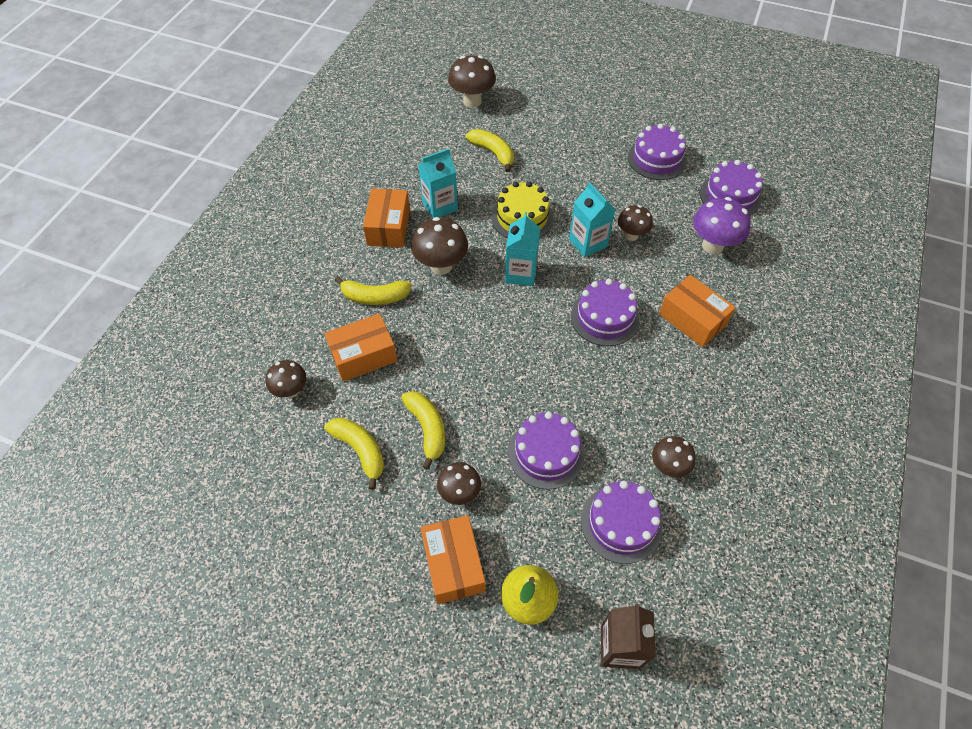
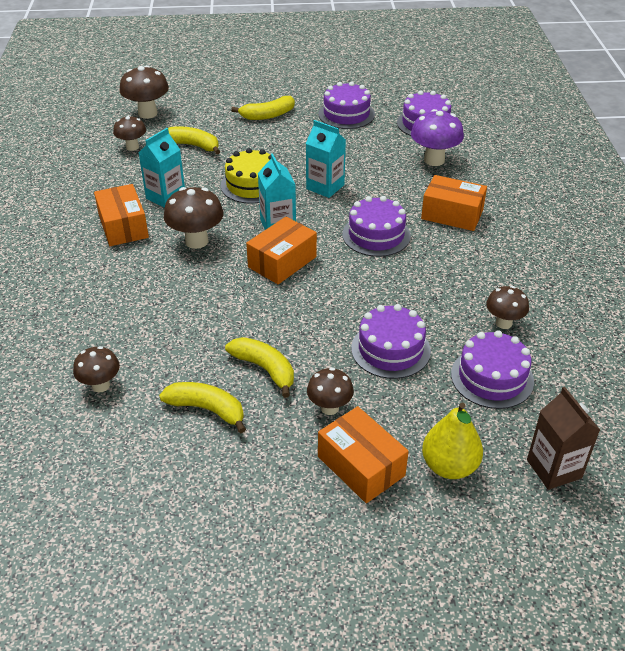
camera: 25 degrees left, 15 degrees down
(363, 355) = (161, 333): orange box -> orange box (282, 262)
(375, 297) = (143, 284): yellow banana -> yellow banana (267, 115)
(631, 235) = (360, 171): brown mushroom -> brown mushroom (132, 147)

